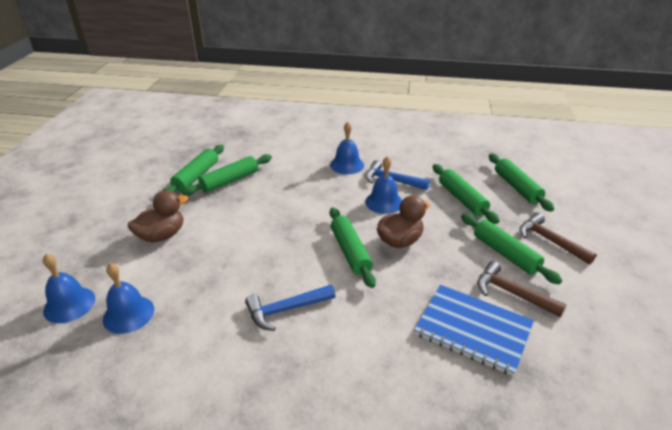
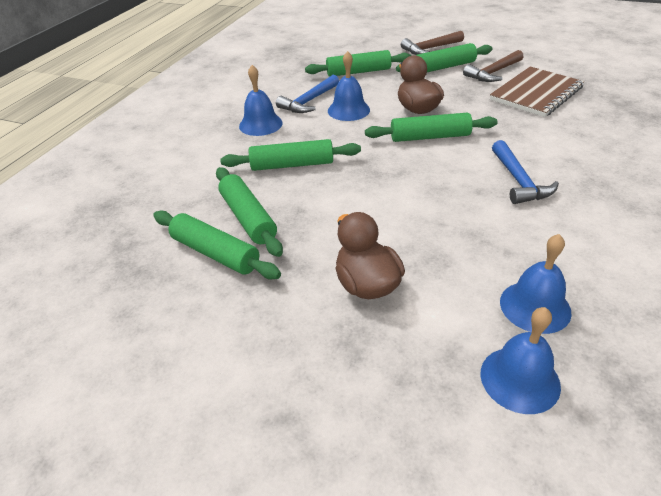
camera: 75 degrees left, 5 degrees up
(473, 330) = (536, 94): blue notebook -> brown notebook
(517, 187) = (350, 47): green rolling pin -> green rolling pin (292, 165)

